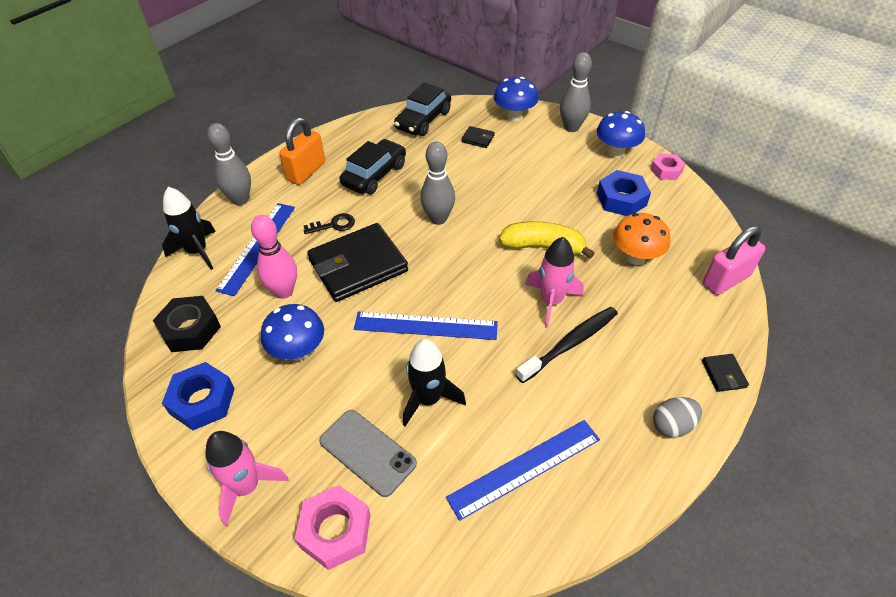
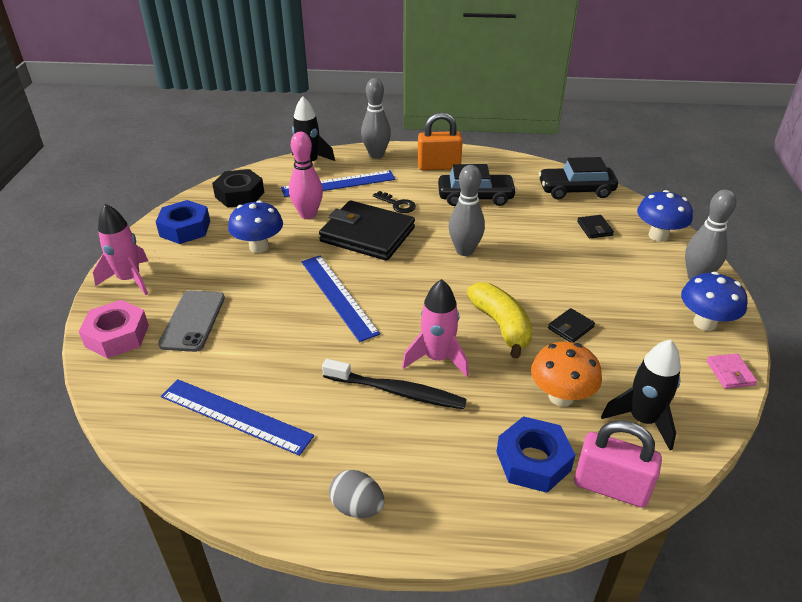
camera: 55 degrees right, 10 degrees down
(428, 399) = (264, 330): black rocket -> black rocket (642, 420)
(621, 199) = (635, 354): blue nut -> blue nut (533, 461)
(666, 170) = (730, 373): pink nut -> pink wallet
(723, 374) = (463, 530): black wallet -> black wallet (570, 327)

